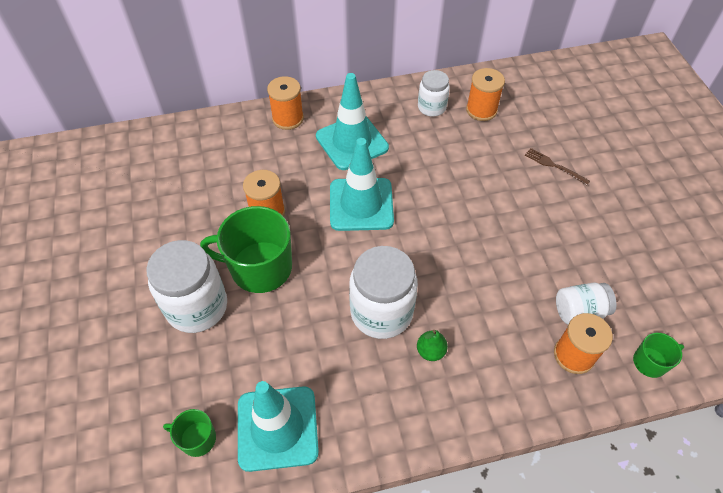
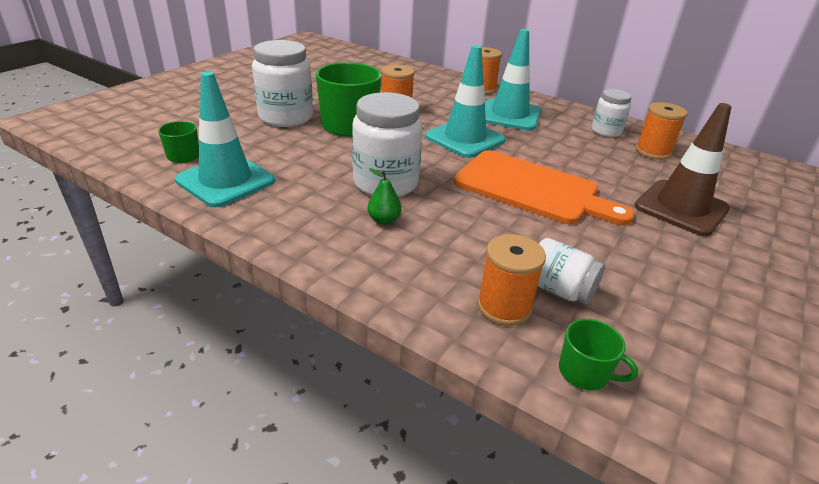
camera: 45 degrees right, 20 degrees down
(467, 225) = (532, 189): none -> orange cutting board
(553, 166) = (681, 208): brown fork -> brown traffic cone

